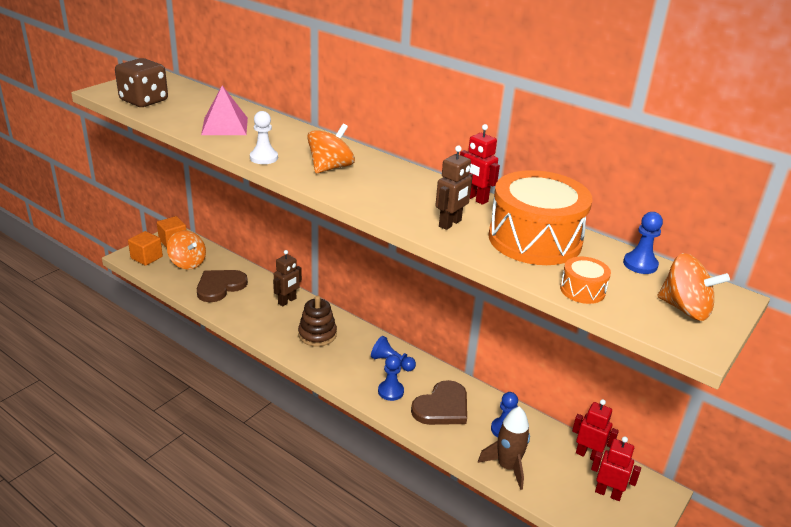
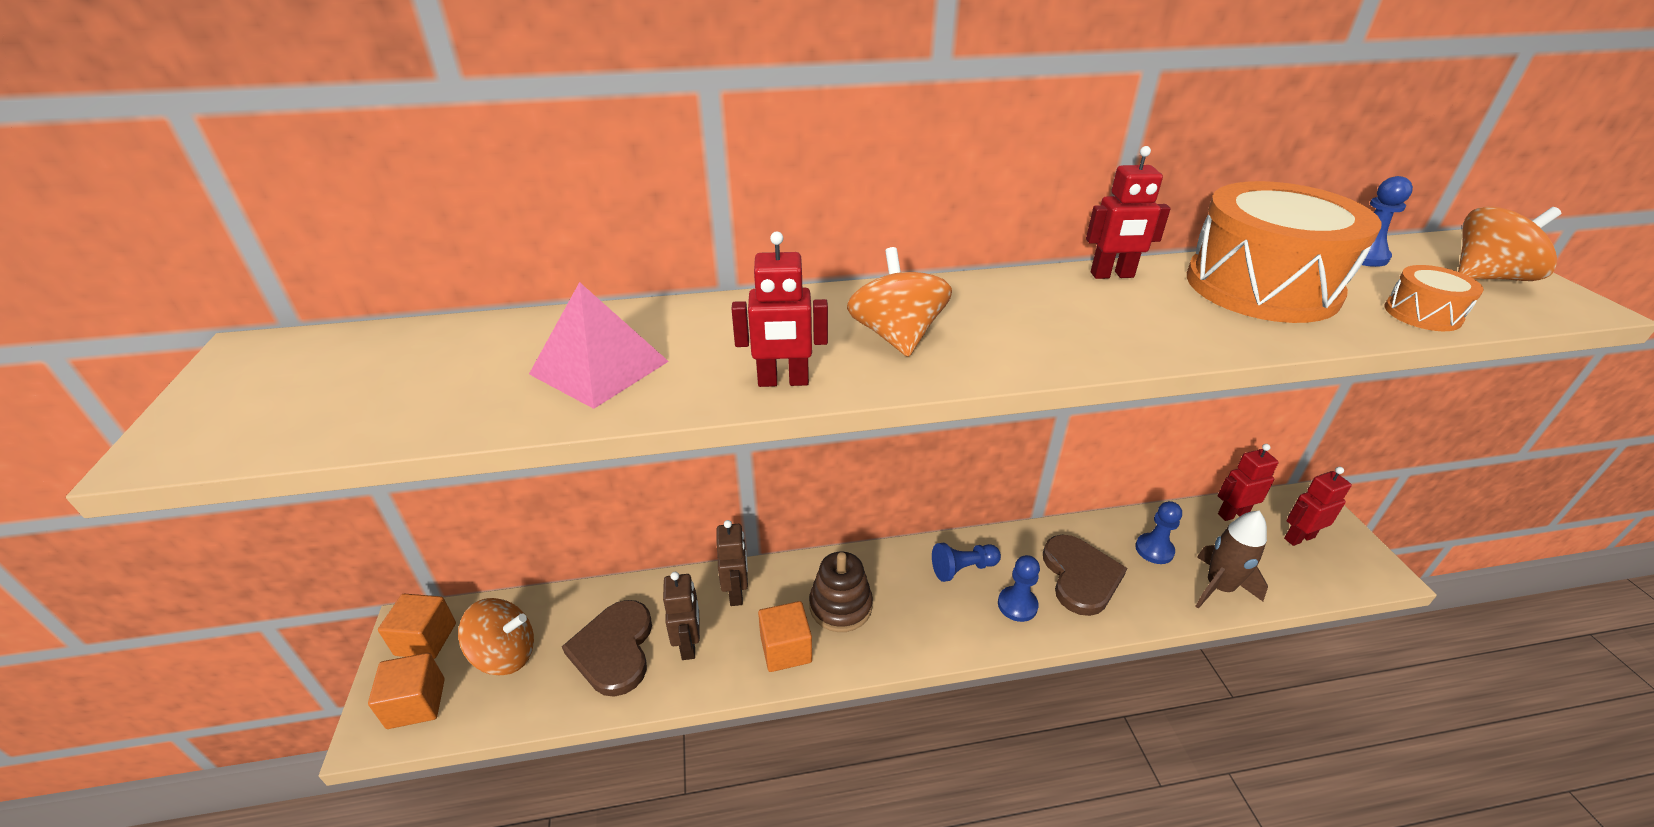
camera: 45 degrees left, 5 degrees up
(144, 101) = (326, 411): brown dice -> none
(264, 158) = (783, 381): white pawn -> red robot
(274, 331) = (786, 649): none -> orange cube
(450, 223) = (1175, 321): brown robot -> brown robot (689, 644)

